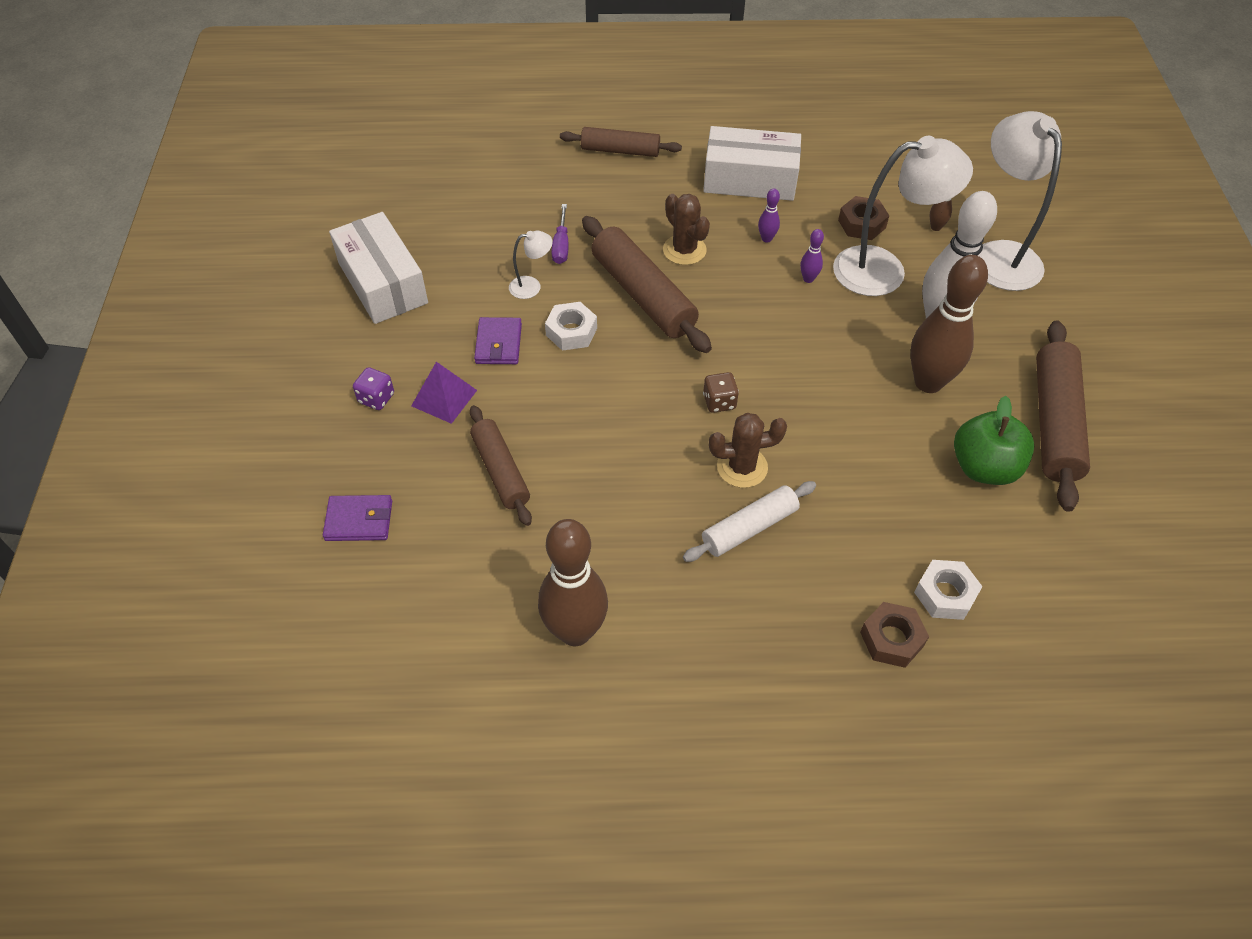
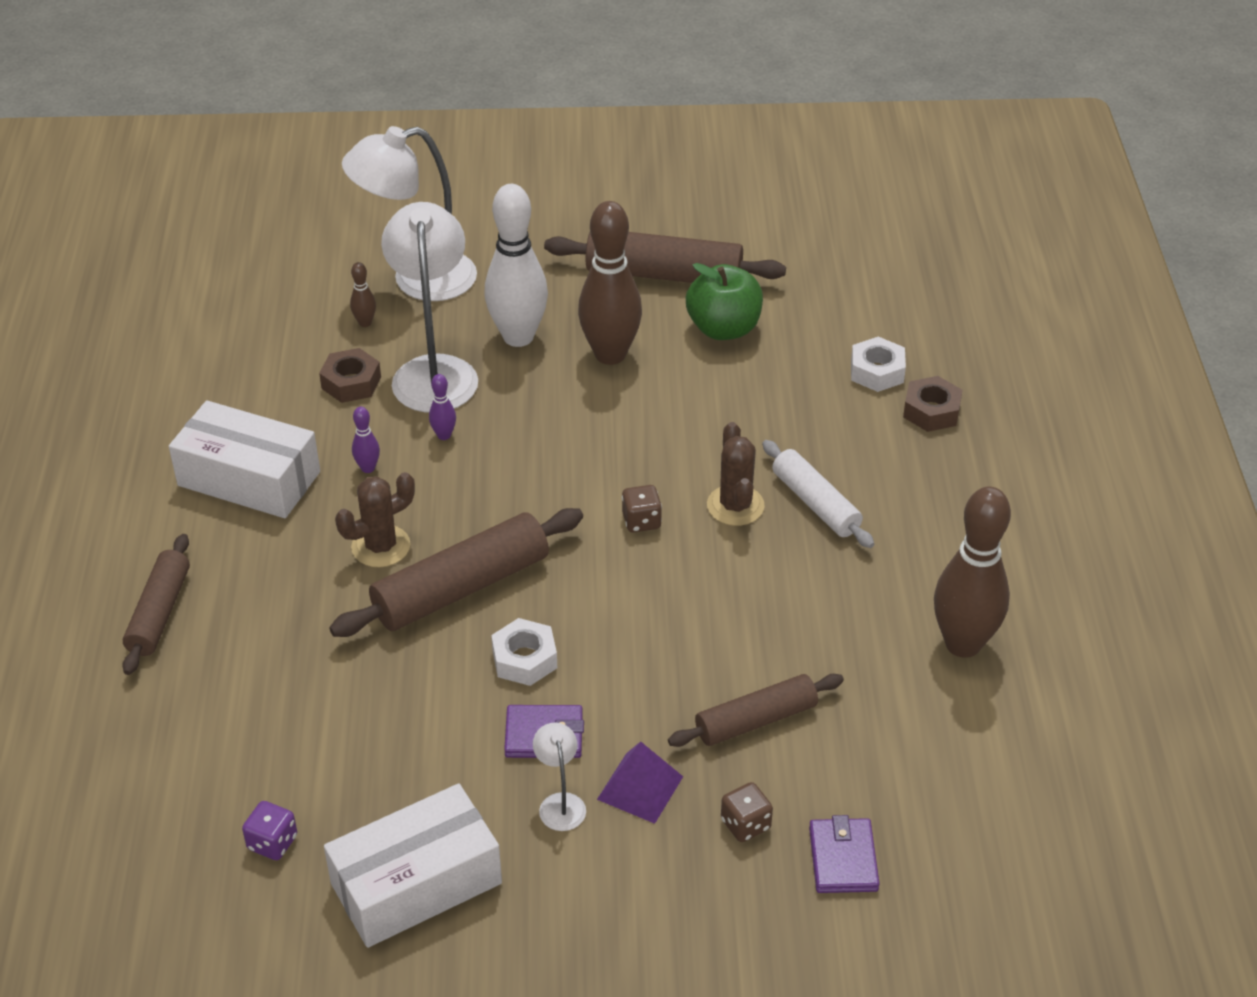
camera: 90 degrees left, 10 degrees down
(376, 398) = (642, 864): purple dice -> purple dice (272, 843)
(401, 460) = (745, 824): none -> brown dice
(532, 286) = (437, 704): white lamp -> white lamp (560, 803)
(561, 245) = (358, 675): purple screwdriver -> none
(750, 179) = (249, 478): white box -> white box turned 75 degrees counterclockwise

